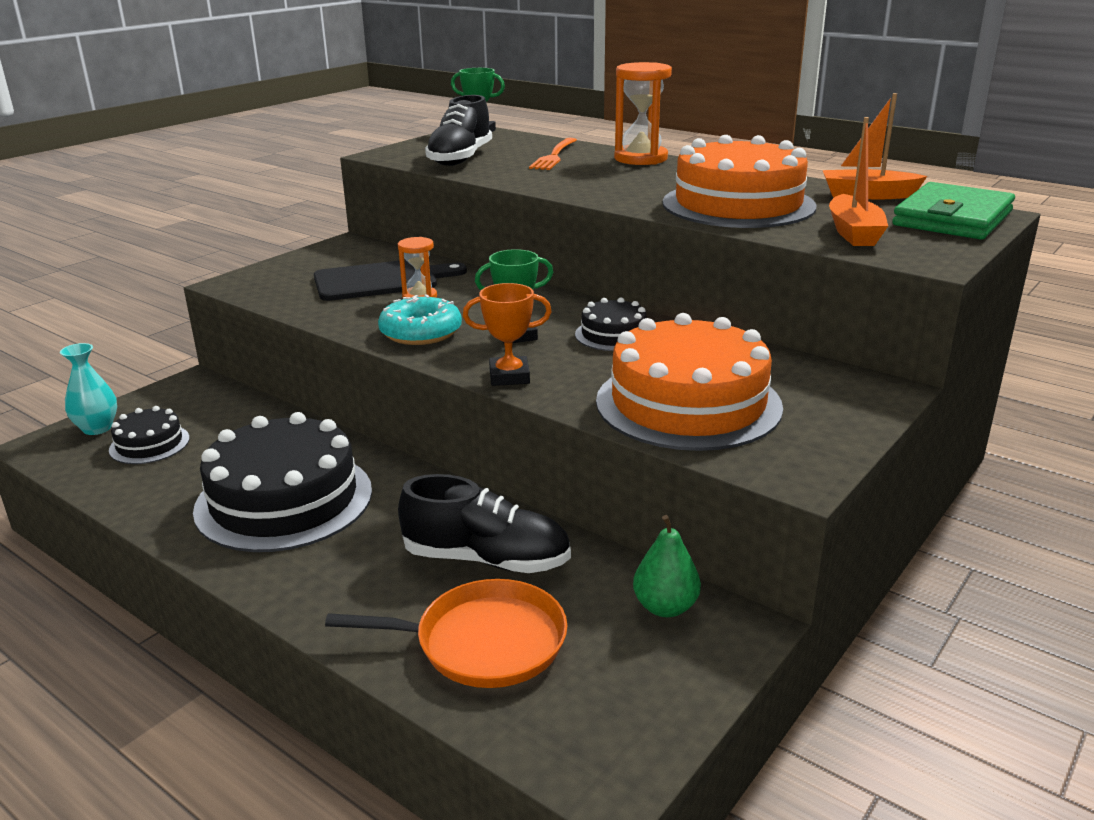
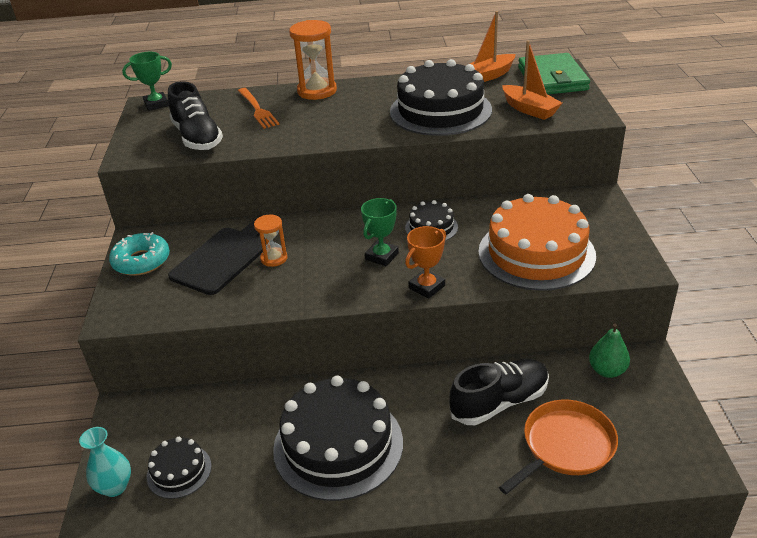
camera: 40 degrees left, 10 degrees up
(421, 332) = (323, 284): turquoise donut -> turquoise donut (141, 261)
(738, 204) = (440, 110): orange cake -> black cake

